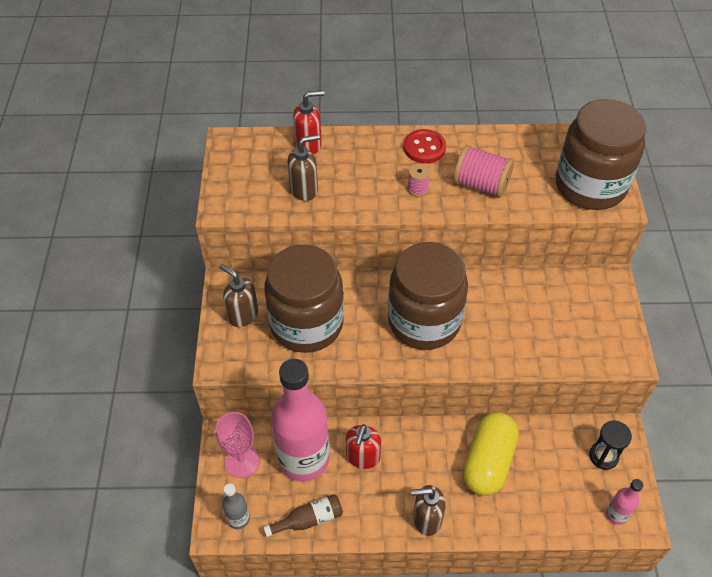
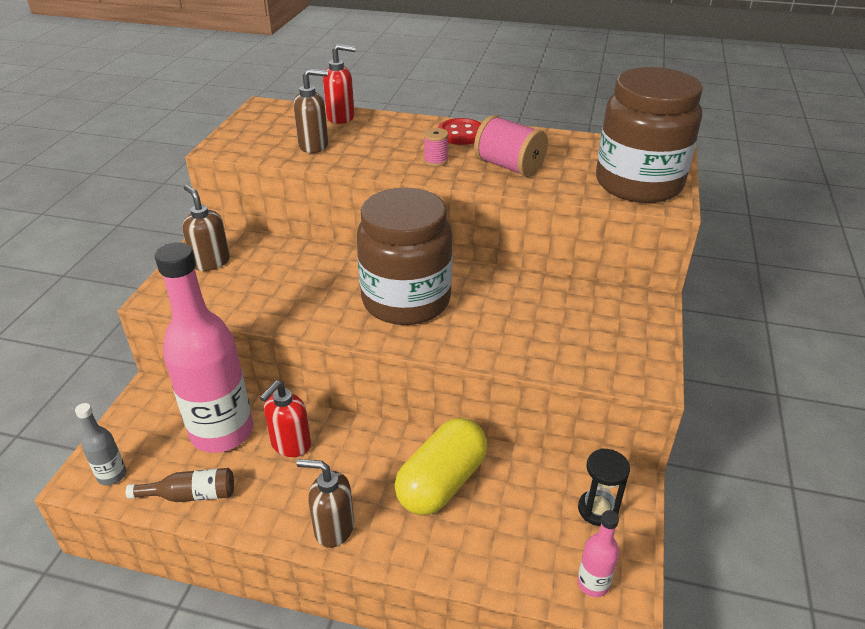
camera: 15 degrees right, 15 degrees down
(242, 461) = (152, 419): pink goblet -> none
(306, 324) = (273, 280): brown jar -> none

